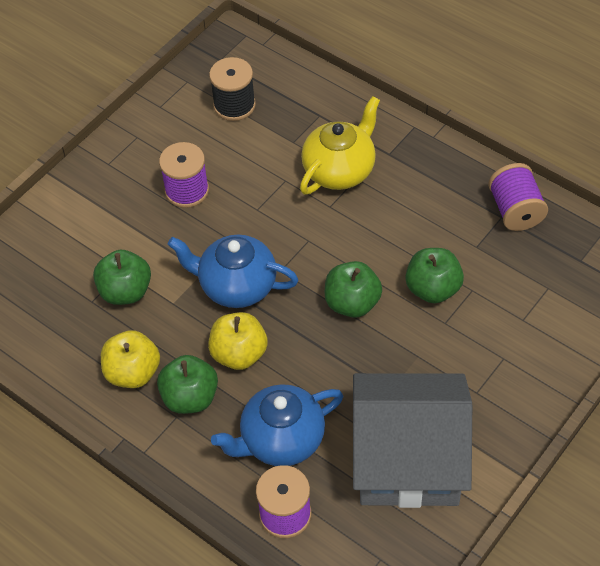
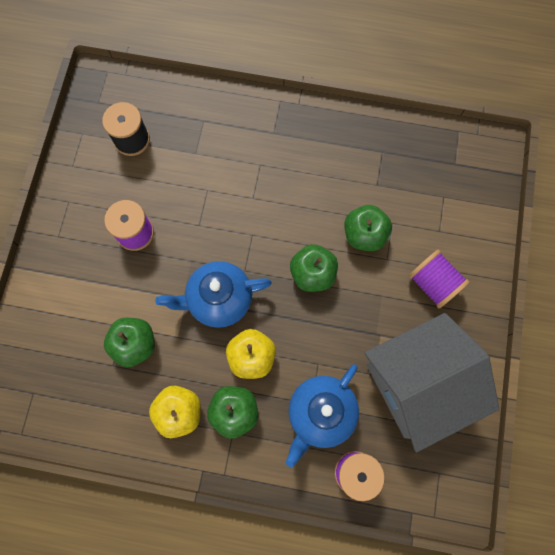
camera: 30 degrees left, 20 degrees up
(340, 170) = (244, 163): yellow teapot -> none
(515, 211) = (390, 142): purple spool -> purple spool (433, 283)

